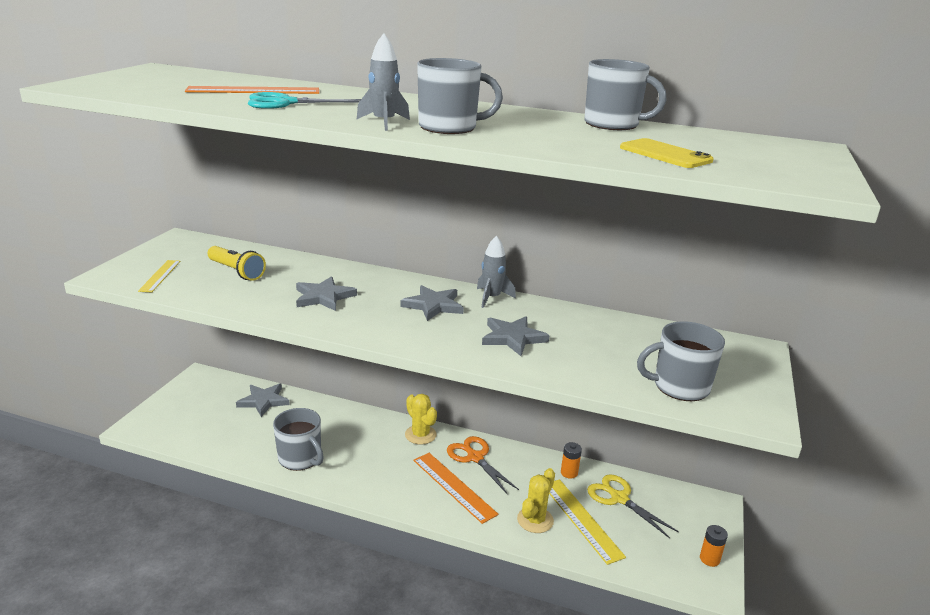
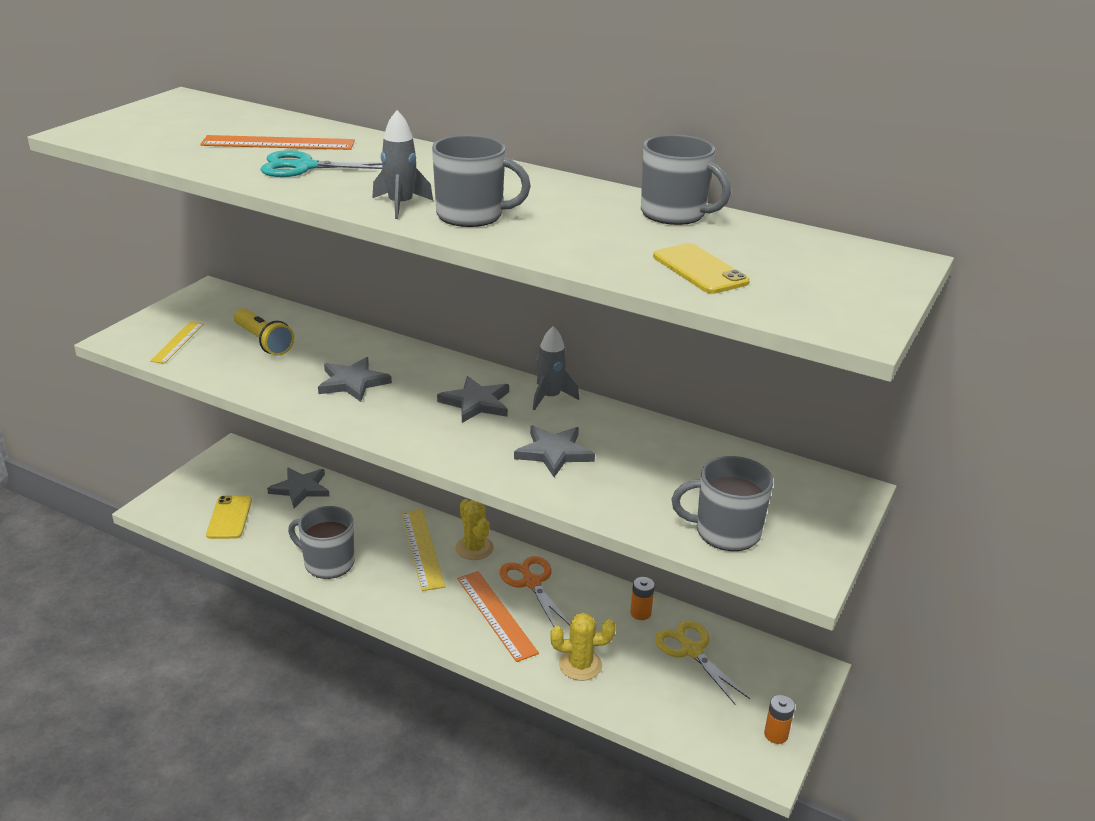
camera: 10 degrees right, 5 degrees up
(206, 429) = (229, 517): none -> yellow phone
(300, 458) = (328, 563): grey mug -> grey mug turned 150 degrees clockwise
(535, 520) = (580, 665): yellow cactus -> yellow cactus turned 45 degrees clockwise
(581, 519) = (636, 670): yellow ruler -> yellow ruler (422, 548)

